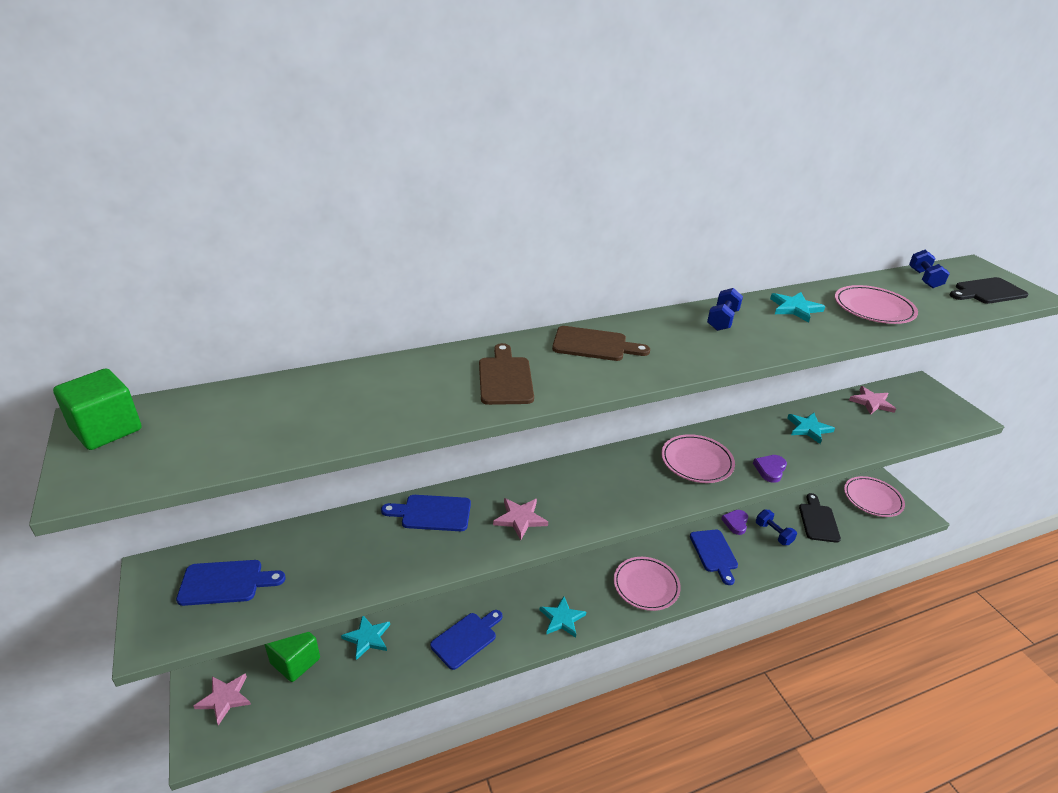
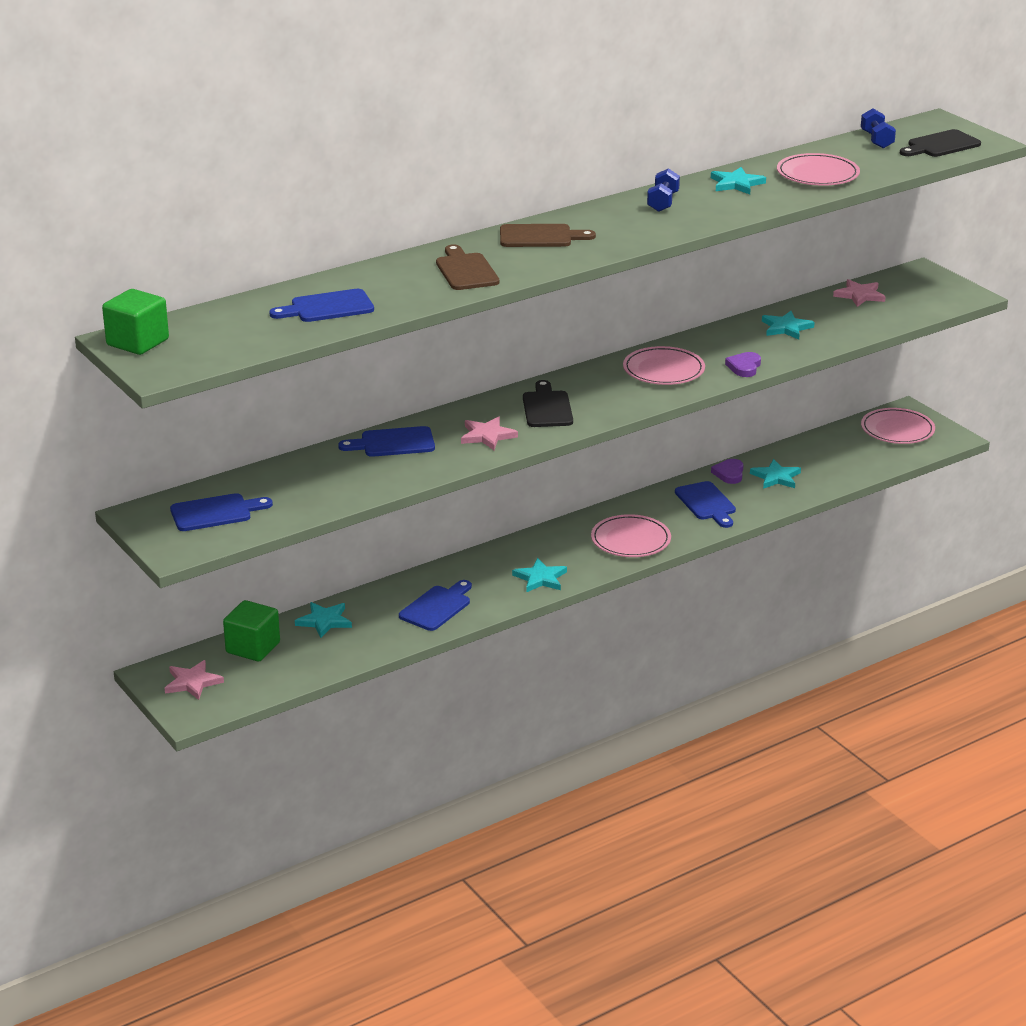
camera: 10 degrees left, 5 degrees down
(338, 408) = (327, 307): none -> blue cutting board
(773, 533) = (776, 477): blue dumbbell -> turquoise star
(818, 520) = (830, 458): black cutting board -> black cutting board (547, 407)

